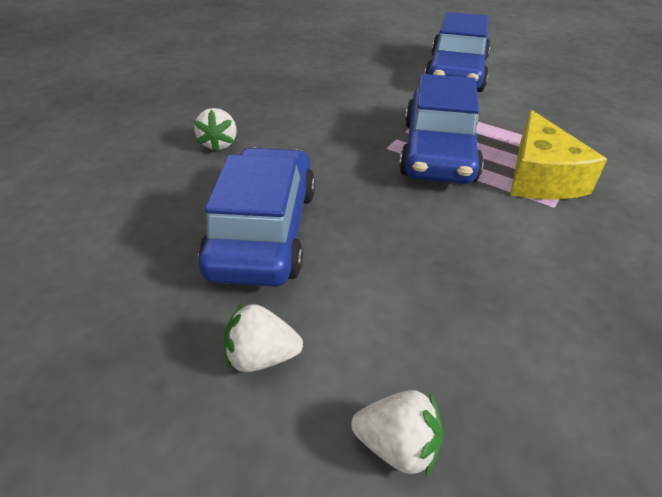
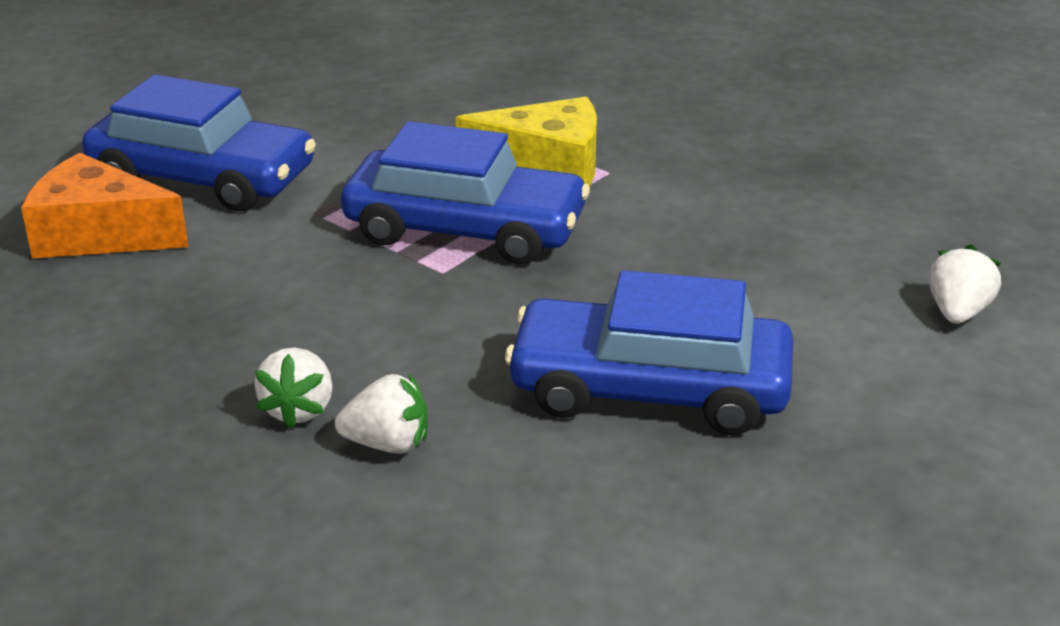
camera: 85 degrees left, 10 degrees down
(262, 356) = (873, 389): white strawberry -> white strawberry (299, 410)
(390, 58) = (99, 234): none -> orange cheese

